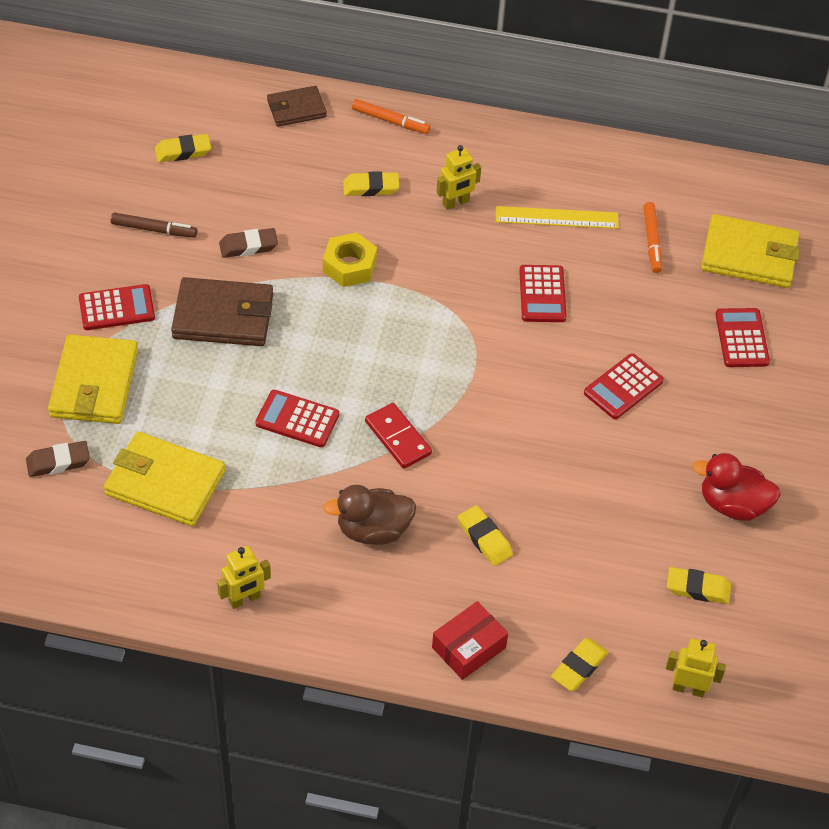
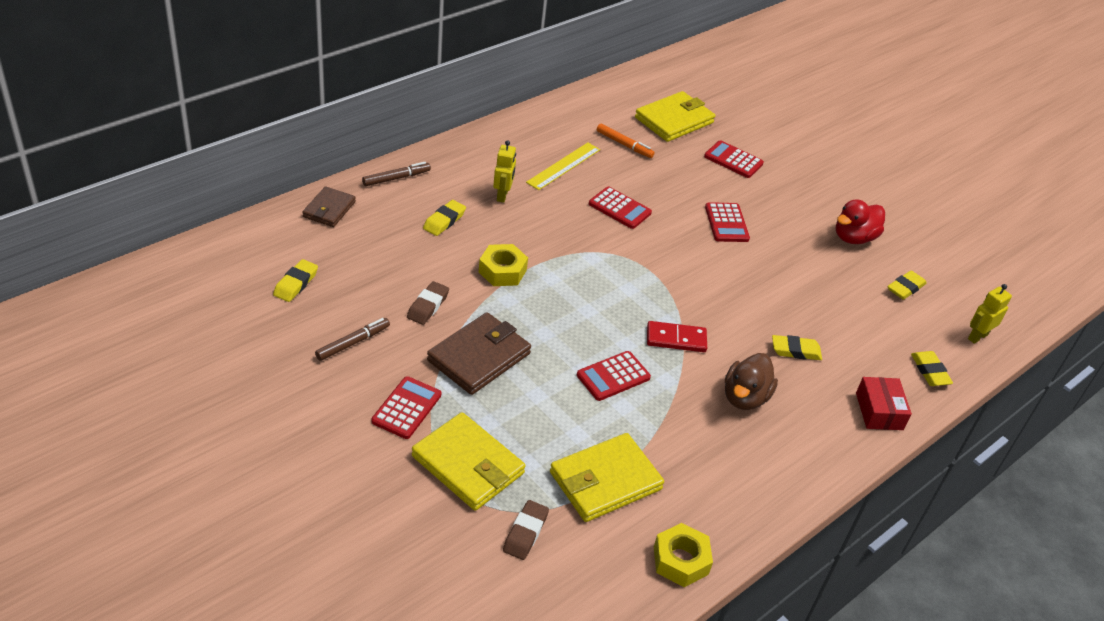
camera: 55 degrees left, 10 degrees down
(125, 582) = (680, 560): none -> yellow nut
(244, 599) = (752, 500): yellow robot -> none
(390, 121) = (396, 178): orange marker -> brown marker

